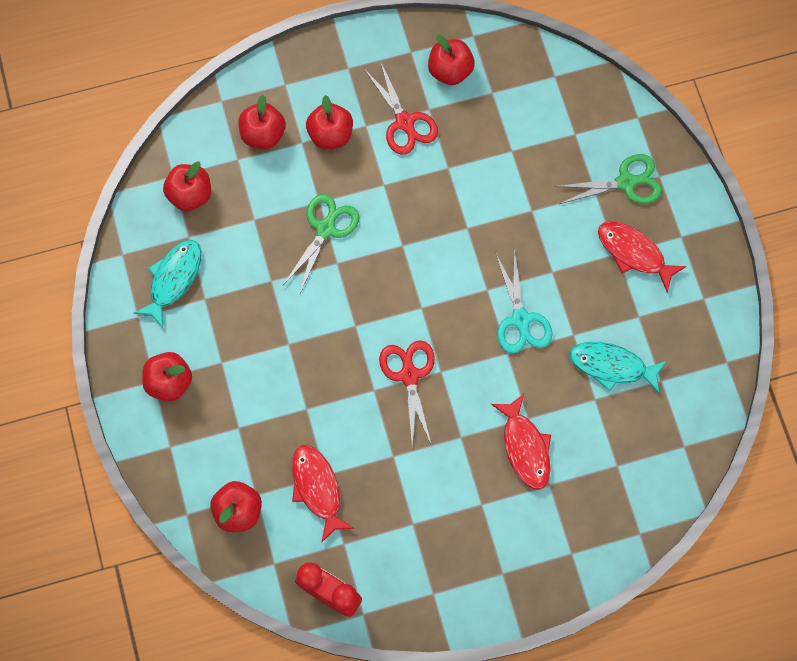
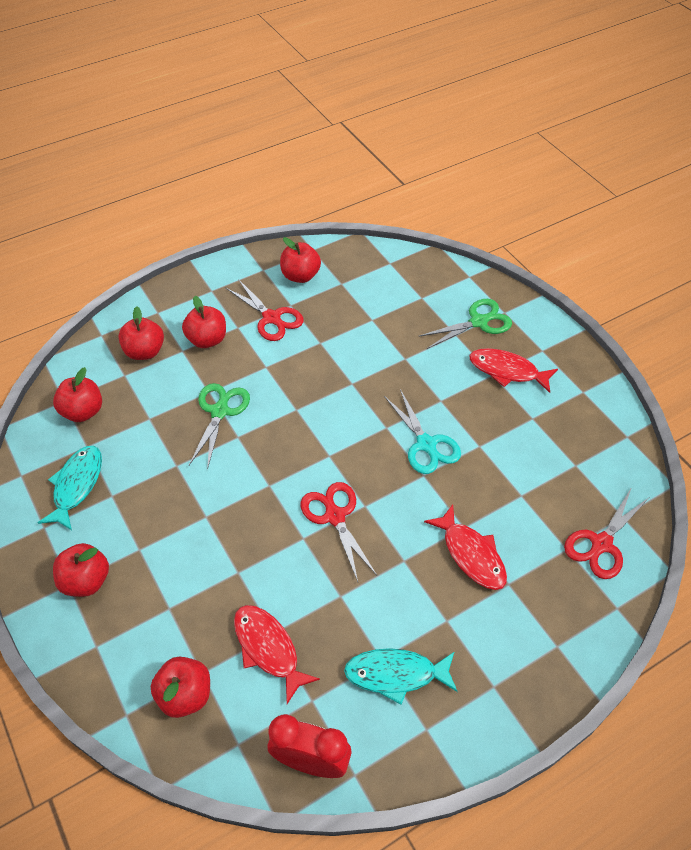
camera: 15 degrees left, 20 degrees down
(612, 366) = (525, 463): turquoise fish -> turquoise fish (396, 674)
(651, 469) = (601, 544): none -> red scissors

